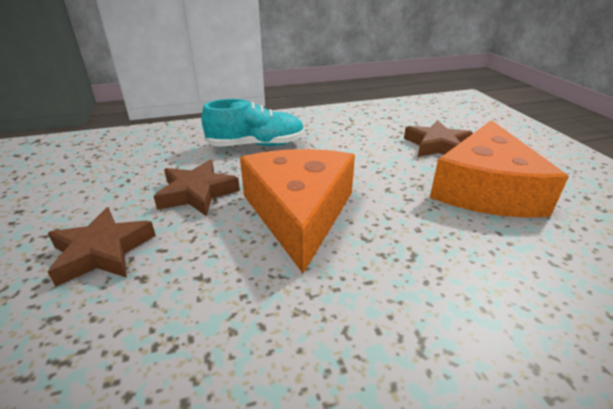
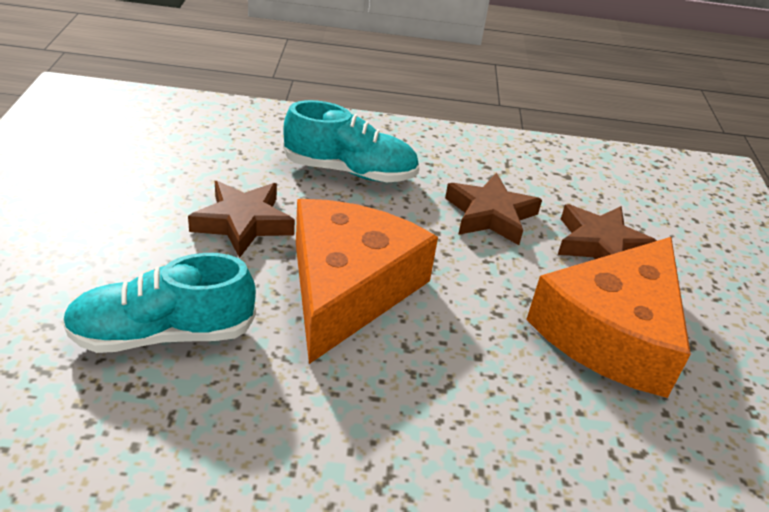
camera: 15 degrees right, 5 degrees up
(102, 251) = (114, 267): brown star -> brown star (490, 215)
(168, 290) = (163, 334): none -> turquoise shoe

